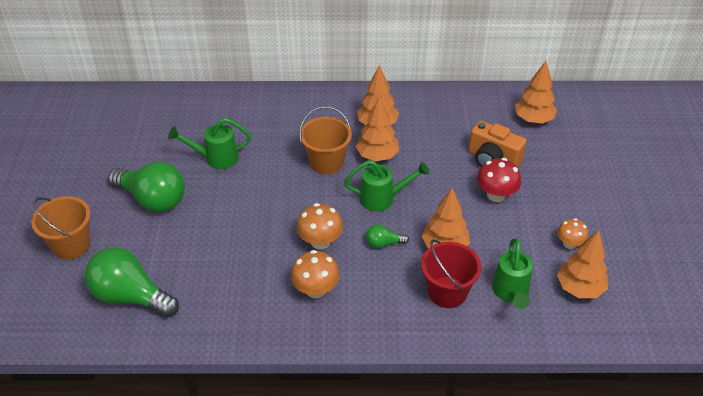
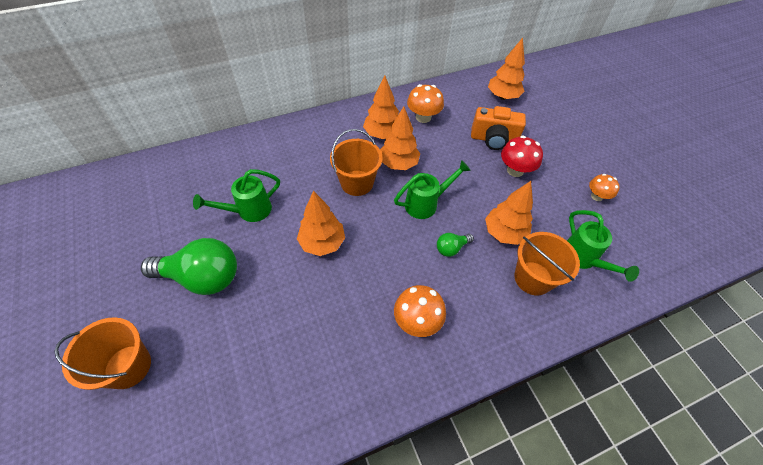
camera: 25 degrees left, 10 degrees up
(130, 296) = (227, 407): green light bulb -> none
(320, 241) = (394, 266): orange mushroom -> orange mushroom (423, 117)
(447, 292) = (533, 278): red bucket -> orange bucket
(579, 288) = (630, 235): orange tree -> orange tree (322, 243)

